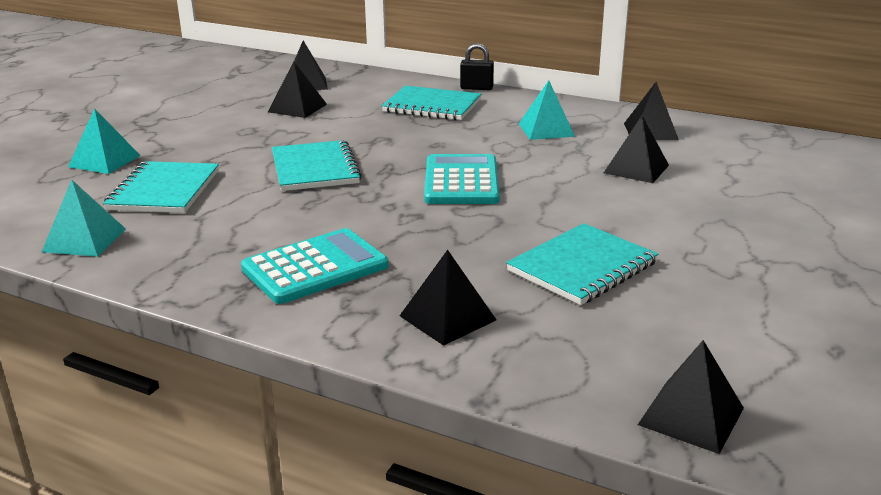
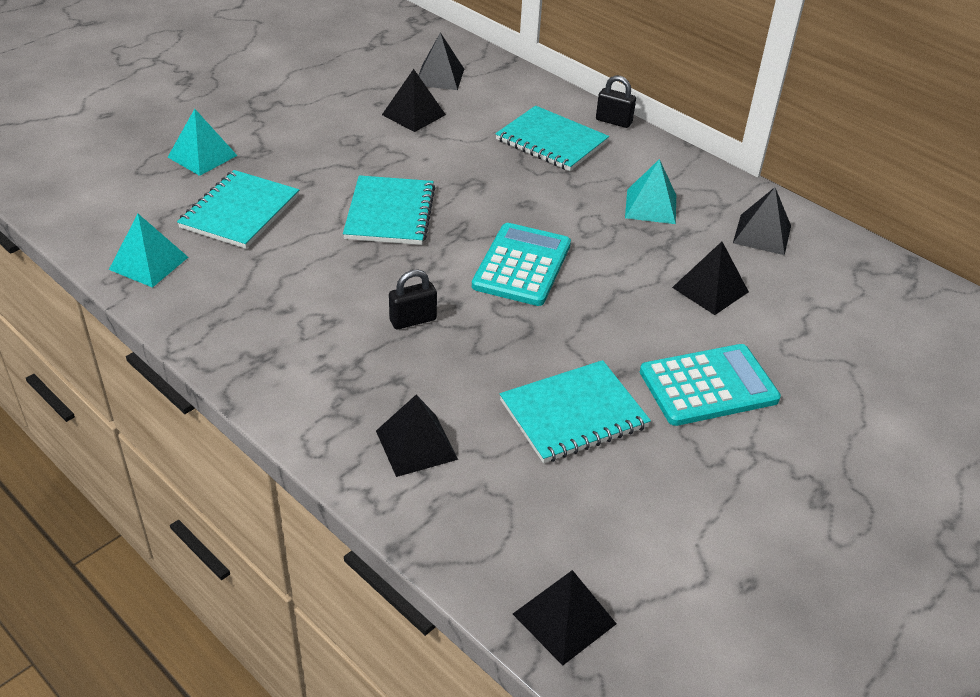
camera: 15 degrees right, 15 degrees up
(315, 267) = (330, 350): turquoise calculator -> turquoise calculator (708, 386)
(384, 233) = (413, 320): none -> black padlock

